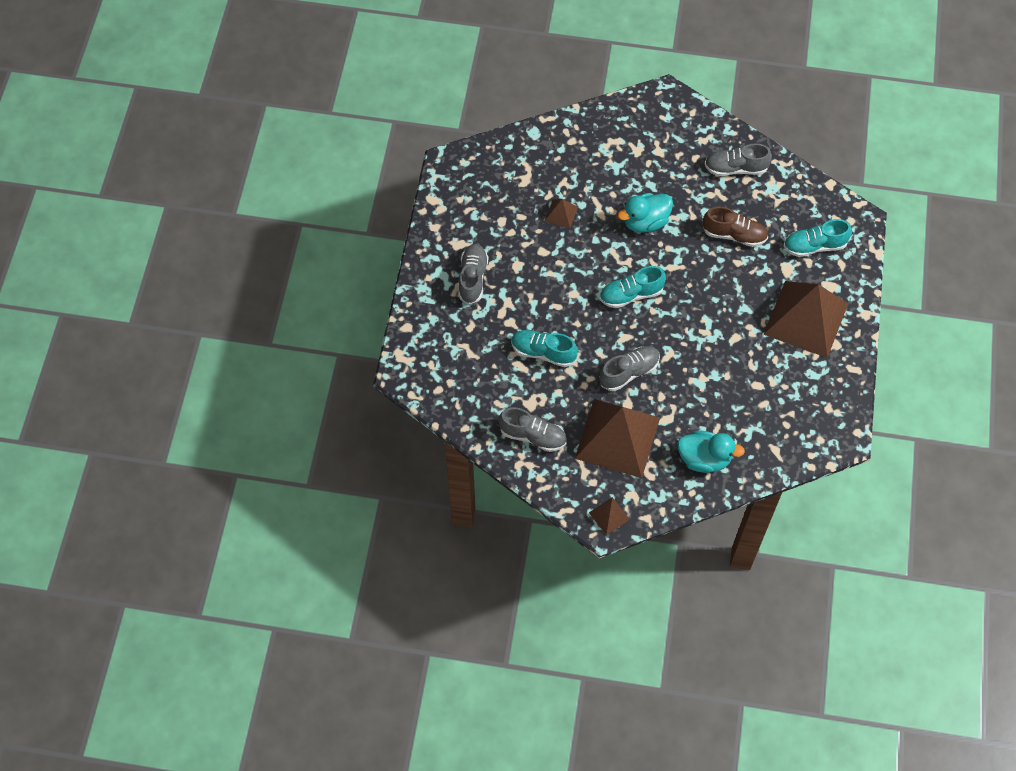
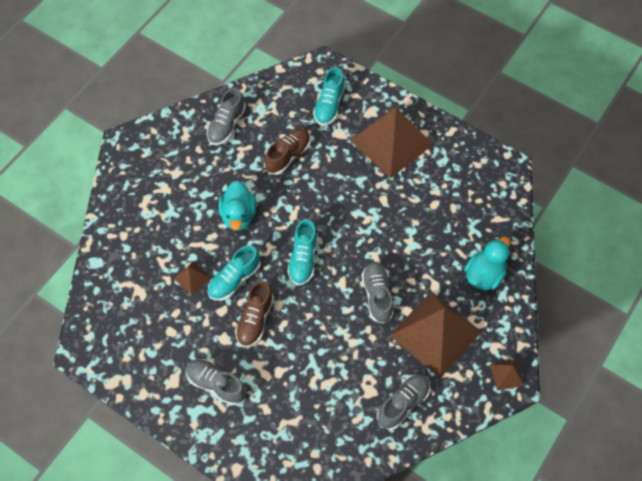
camera: 65 degrees left, 0 degrees up
(543, 352) = (324, 357): turquoise shoe -> turquoise shoe (234, 279)
(548, 282) = (255, 320): none -> brown shoe

